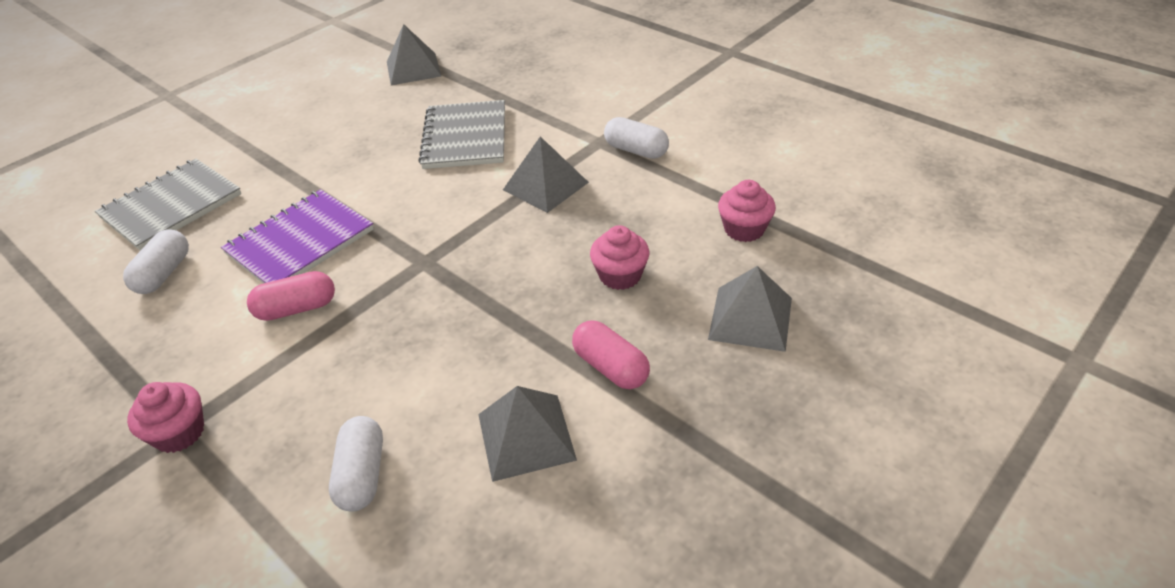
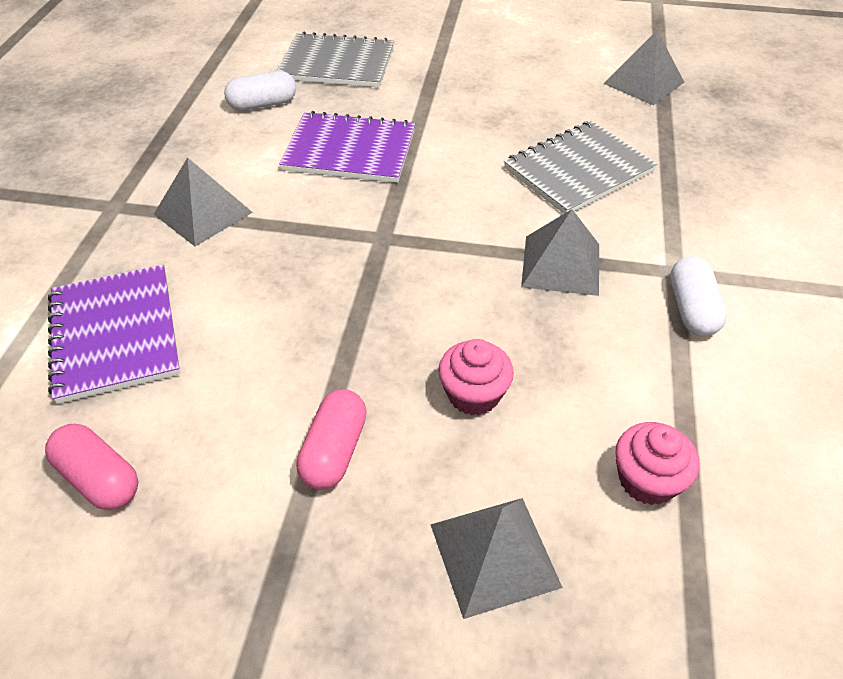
camera: 55 degrees right, 5 degrees up
(179, 433) = (111, 208): pink cupcake -> none
(297, 308) = (272, 193): pink capsule -> pink capsule (99, 478)
(362, 475) = (115, 334): white capsule -> purple notebook
(526, 436) = (208, 426): grey pyramid -> grey pyramid (203, 213)

